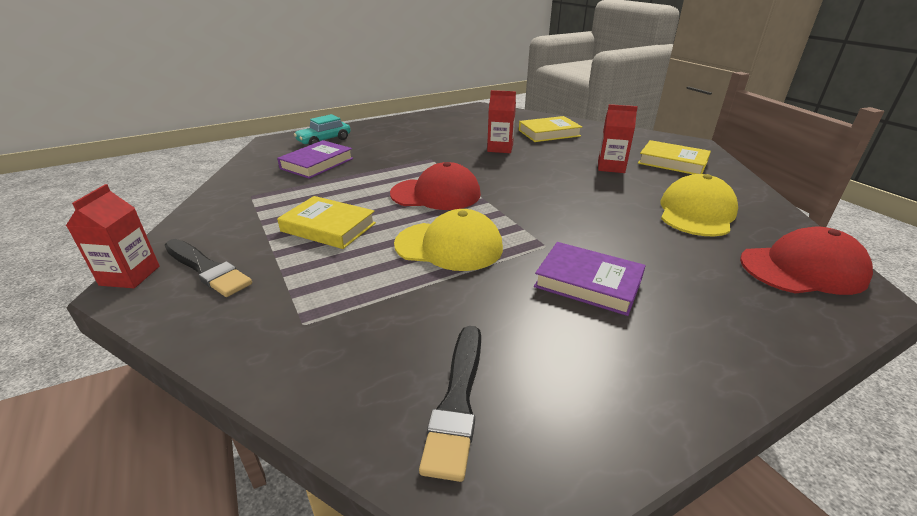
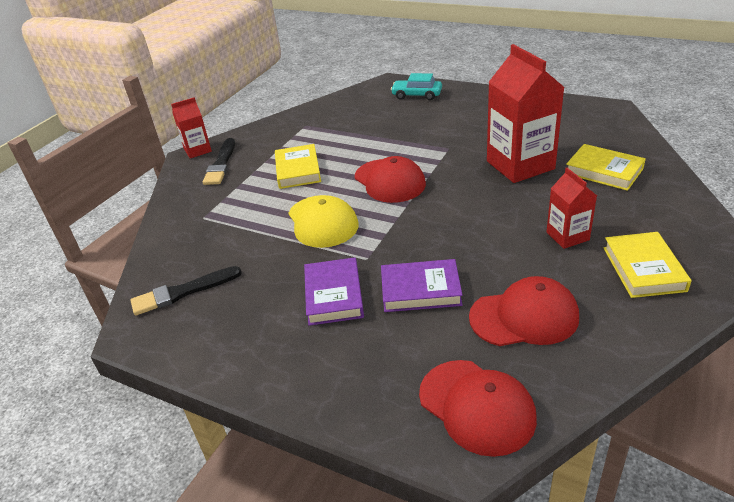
camera: 60 degrees right, 5 degrees up
(317, 163) = (376, 116): purple book -> purple book (420, 290)
(500, 148) = (520, 165): red carton -> red carton, size x1.89
(696, 212) = (524, 317): yellow cap -> red cap

